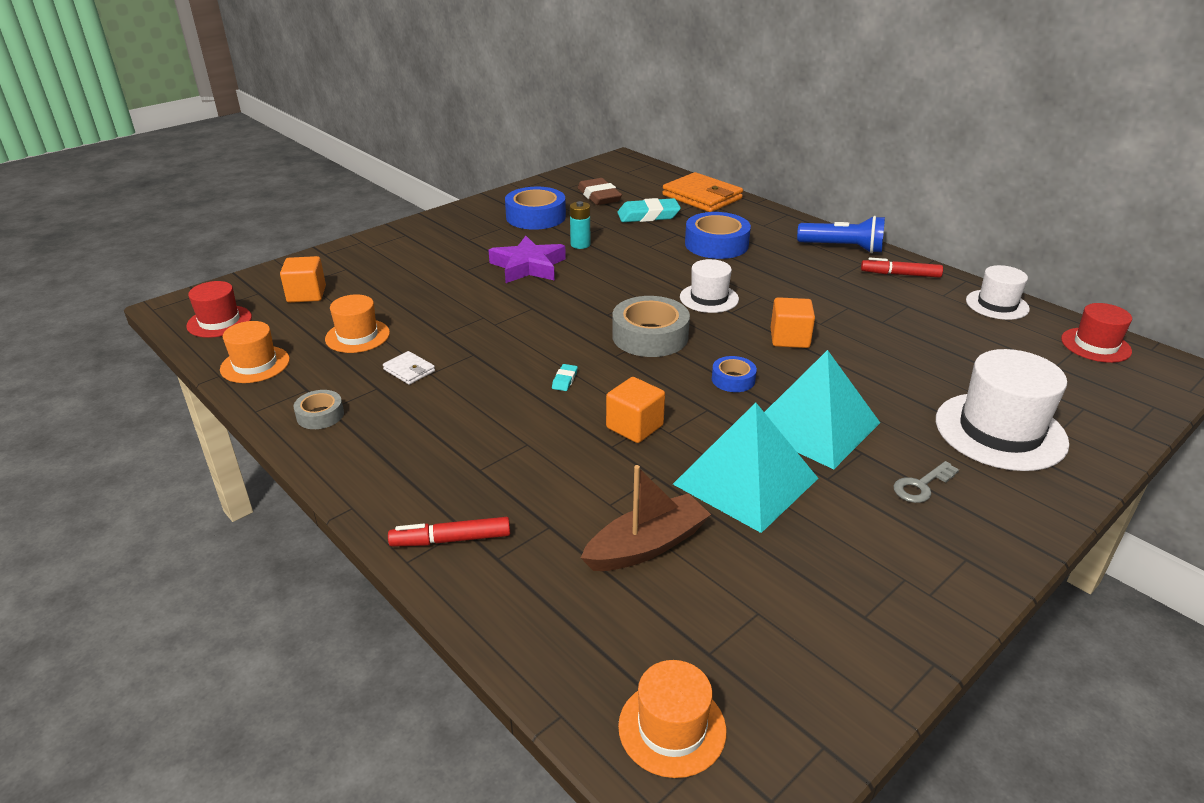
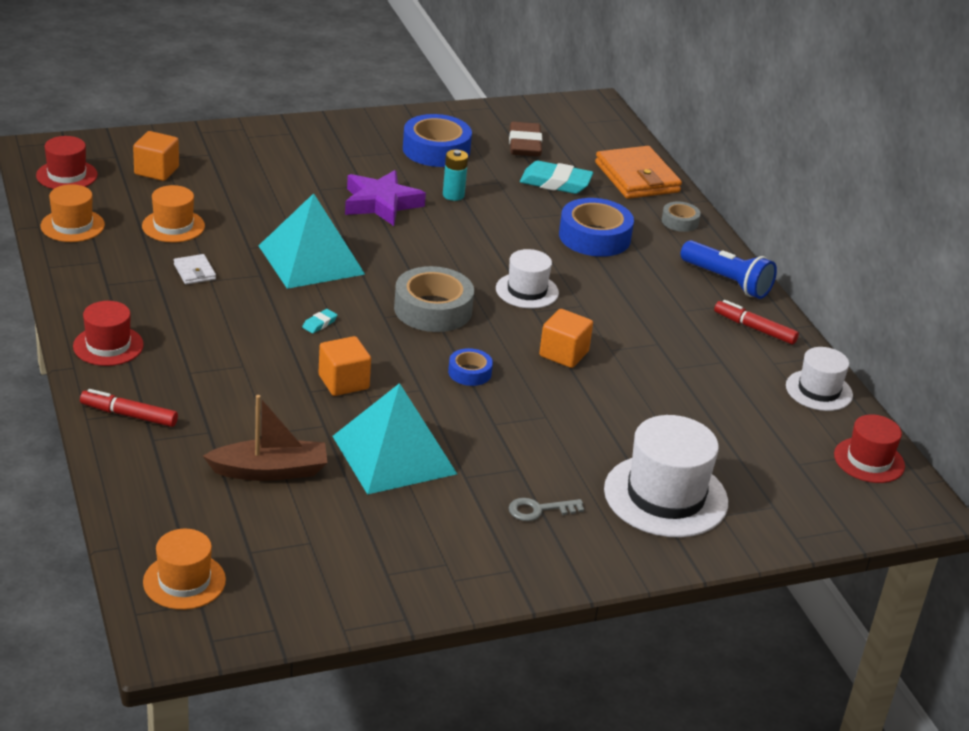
camera: 20 degrees right, 0 degrees up
(320, 415) = (97, 287): grey tape -> grey tape (680, 221)
(374, 471) = (108, 346): none -> red hat
(814, 425) = (500, 434): turquoise pyramid -> turquoise pyramid (311, 260)

